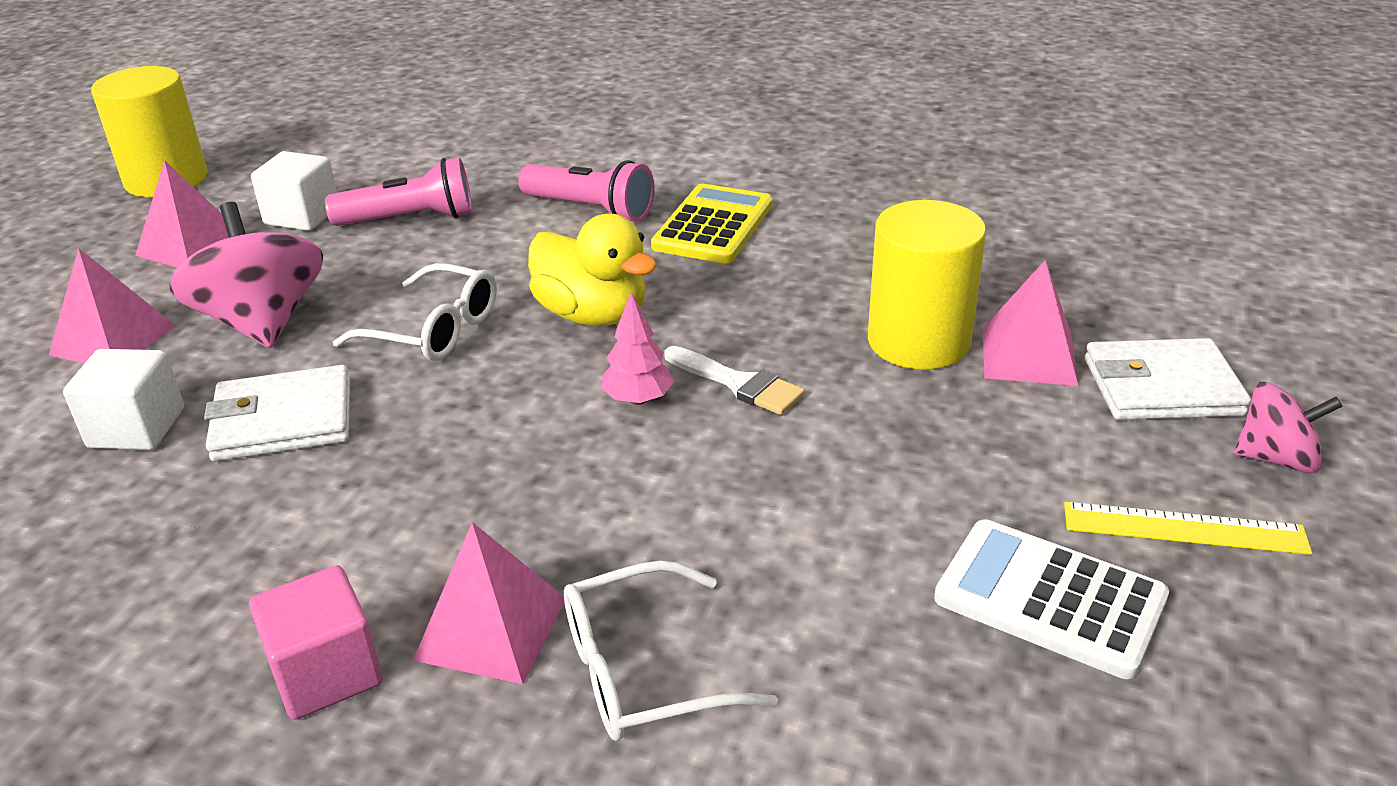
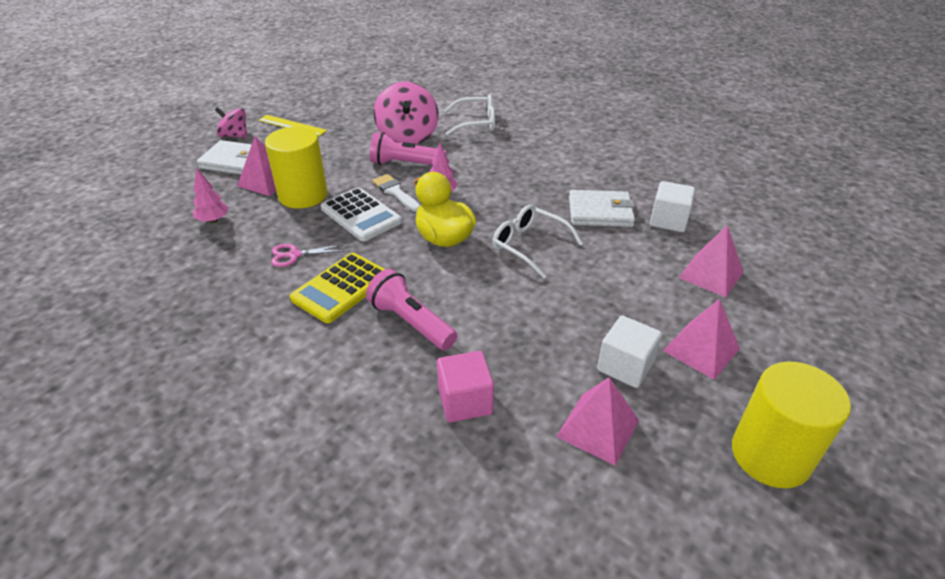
camera: 165 degrees left, 5 degrees up
(262, 323) = (626, 269): pink spinning top -> pink spinning top (407, 137)
(326, 673) = (568, 135): pink cube -> pink cube (465, 401)
(411, 219) = (541, 342): pink flashlight -> pink flashlight (405, 164)
(491, 628) = (517, 137): pink pyramid -> pink pyramid (597, 428)
(823, 250) = (294, 255): none -> pink scissors
(1019, 271) = (213, 220): none -> pink tree
(1049, 598) = (351, 118): white calculator -> white calculator (361, 215)

